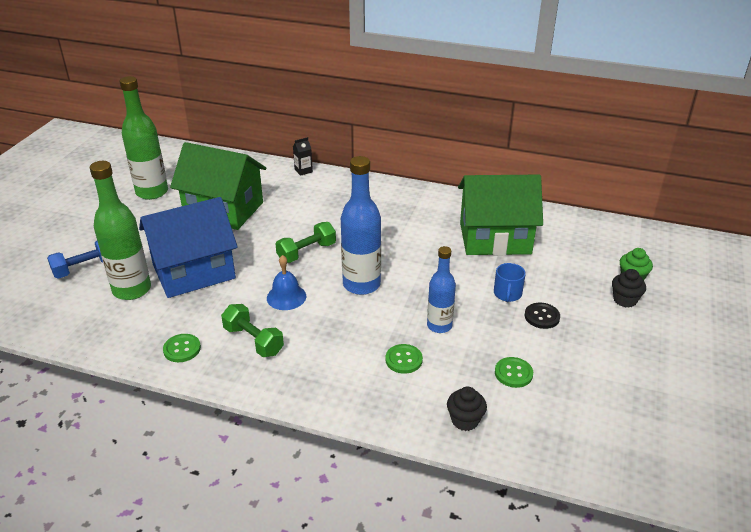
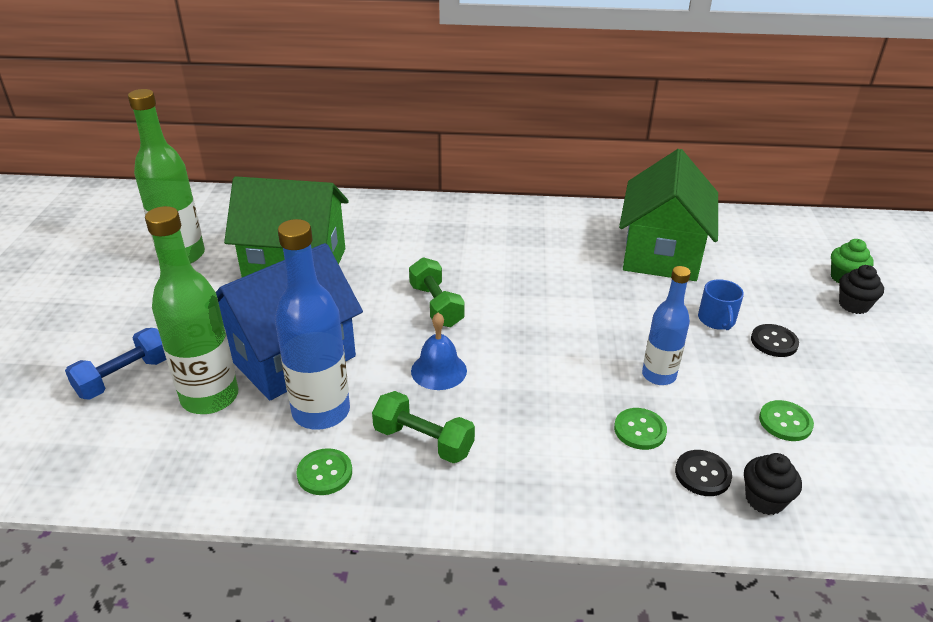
camera: 15 degrees left, 0 degrees up
(303, 171) = (379, 202): black carton -> none
(306, 252) = (436, 306): green dumbbell -> green dumbbell turned 60 degrees counterclockwise
(361, 284) = (530, 337): blue bottle -> blue bottle (321, 412)
(431, 396) = (702, 474): none -> black button
(495, 238) = (661, 253): green house -> green house turned 60 degrees counterclockwise

